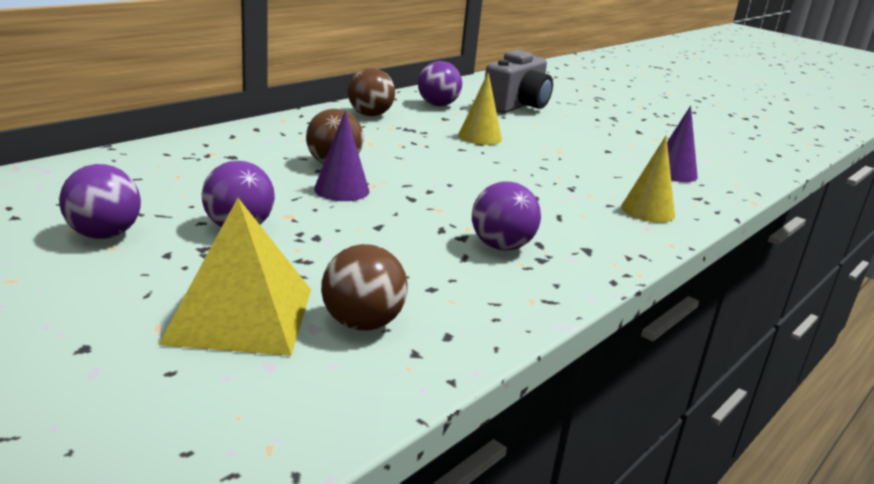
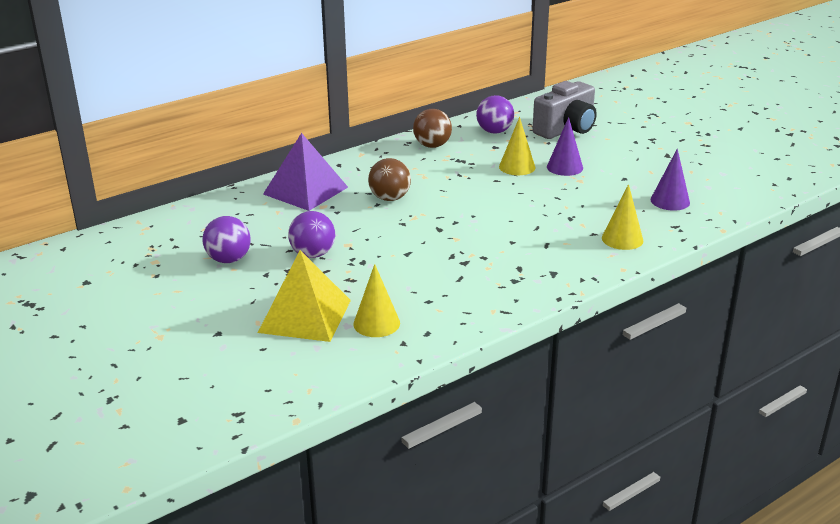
camera: 15 degrees right, 5 degrees up
(215, 154) = (305, 190): none -> purple pyramid
(341, 190) = (390, 222): purple cone -> purple cone (564, 167)
(362, 323) = (376, 323): brown ball -> yellow cone
(501, 246) = (490, 270): purple ball -> none

